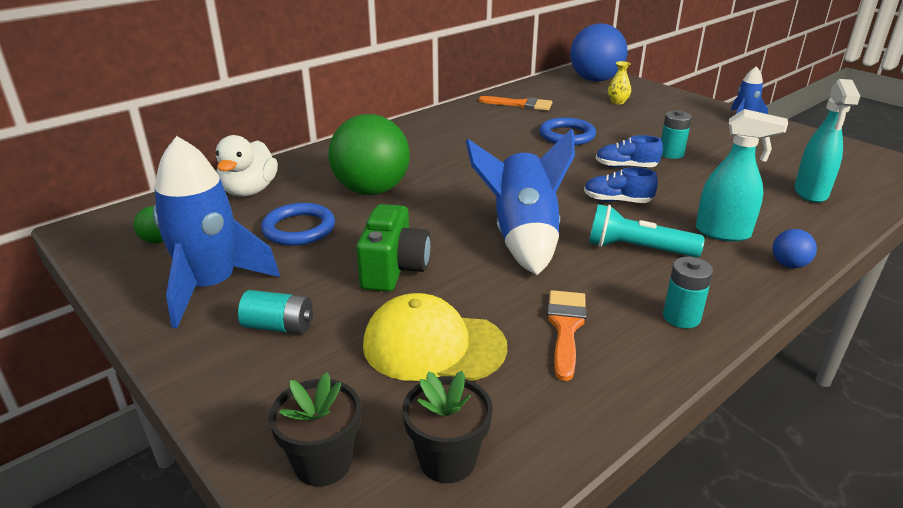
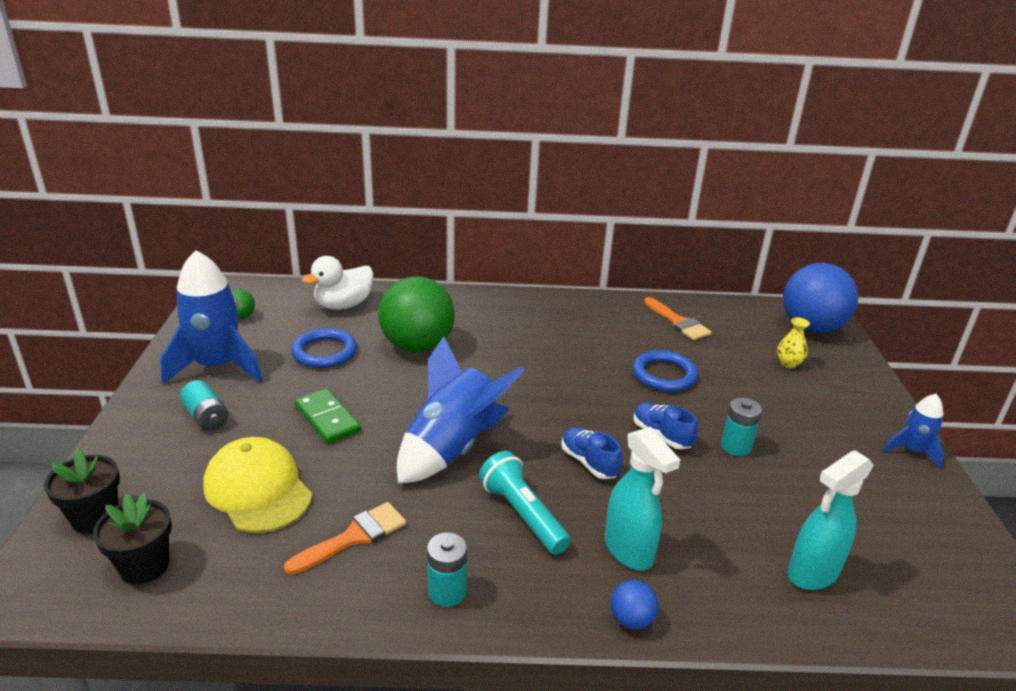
camera: 40 degrees right, 0 degrees up
(394, 269) = (327, 419): green camera -> green domino

